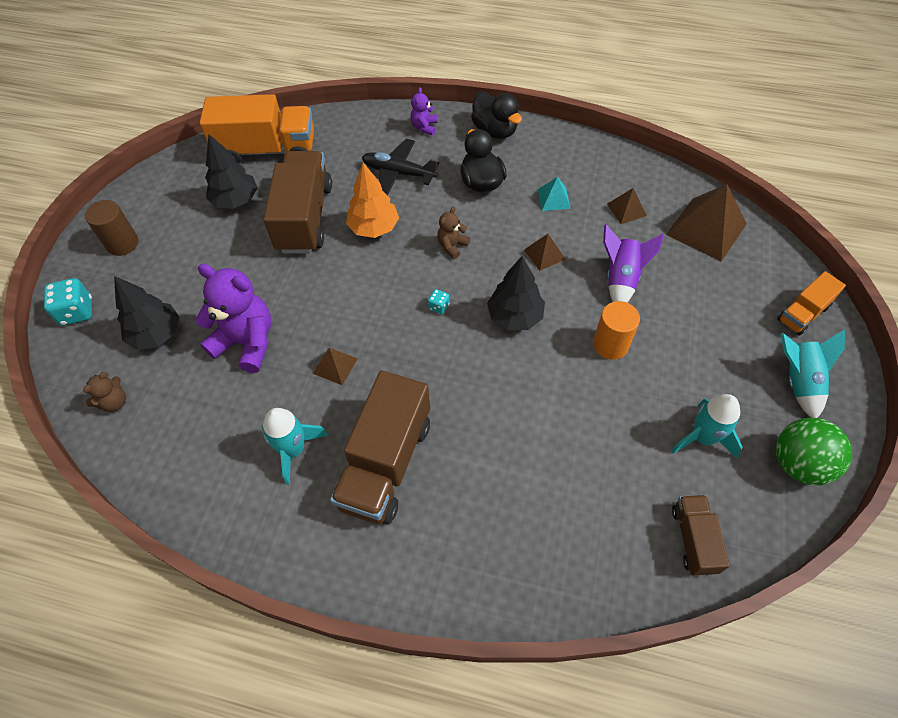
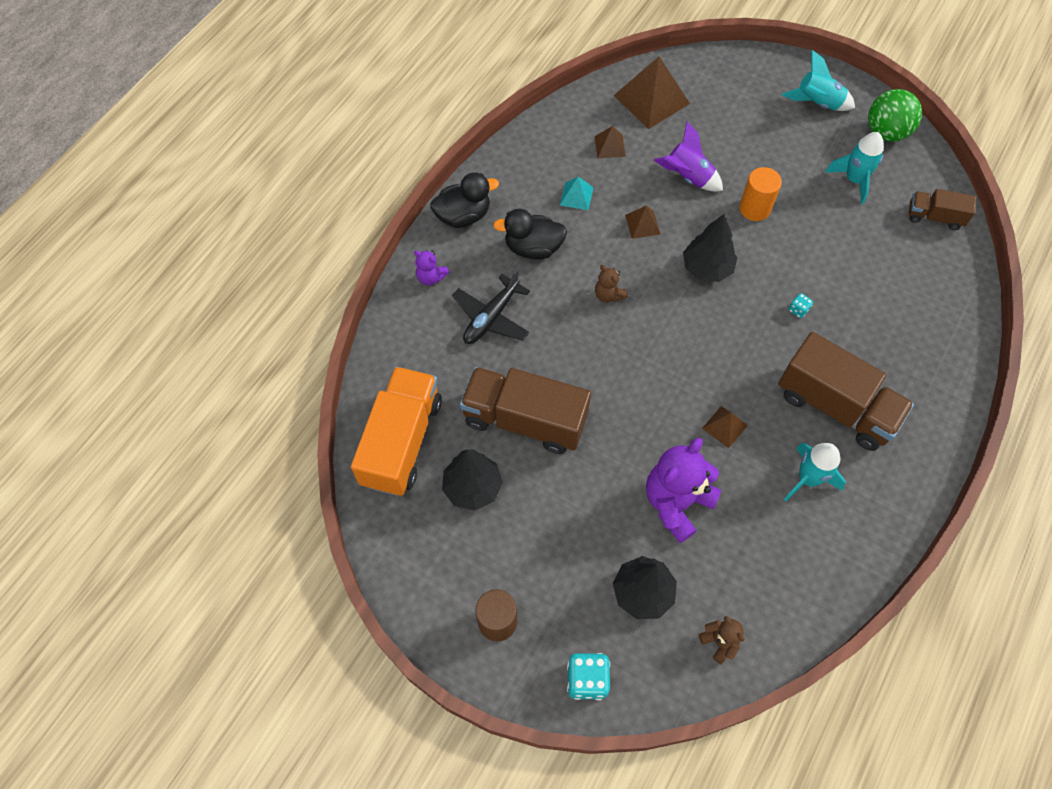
camera: 75 degrees left, 5 degrees up
(374, 228) = (562, 357): orange tree -> none
(439, 306) = (679, 324): turquoise dice -> turquoise dice (798, 310)
(803, 313) = (757, 74): orange truck -> none

